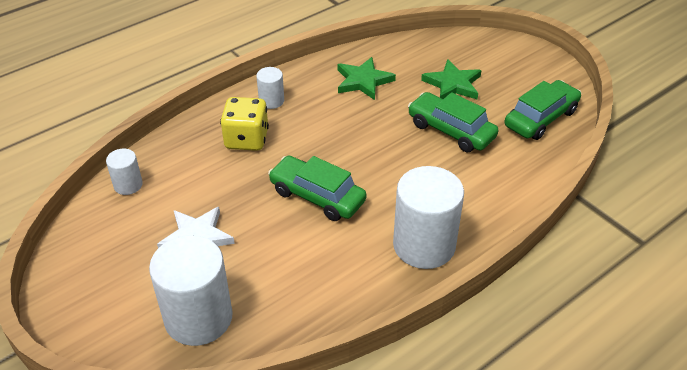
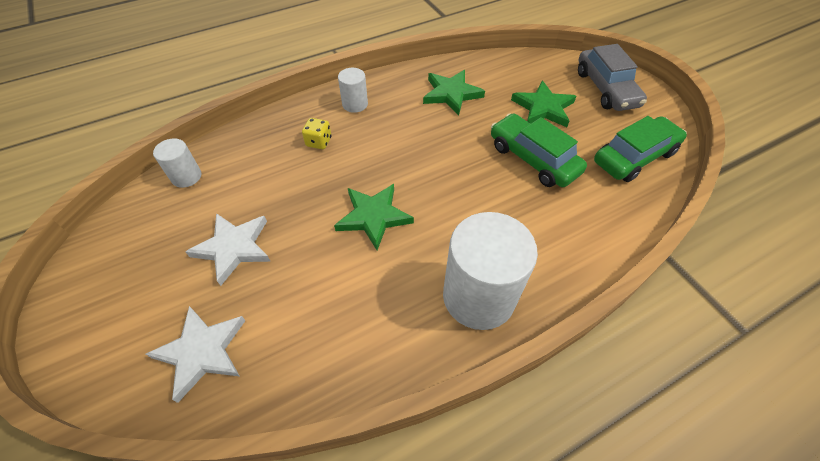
camera: 10 degrees right, 10 degrees up
(198, 318) = (202, 352): white cylinder -> white star
(246, 139) = (319, 142): yellow dice -> yellow dice, size x0.53
(317, 196) = (373, 217): green car -> green star
(508, 60) = (606, 89): none -> grey car

